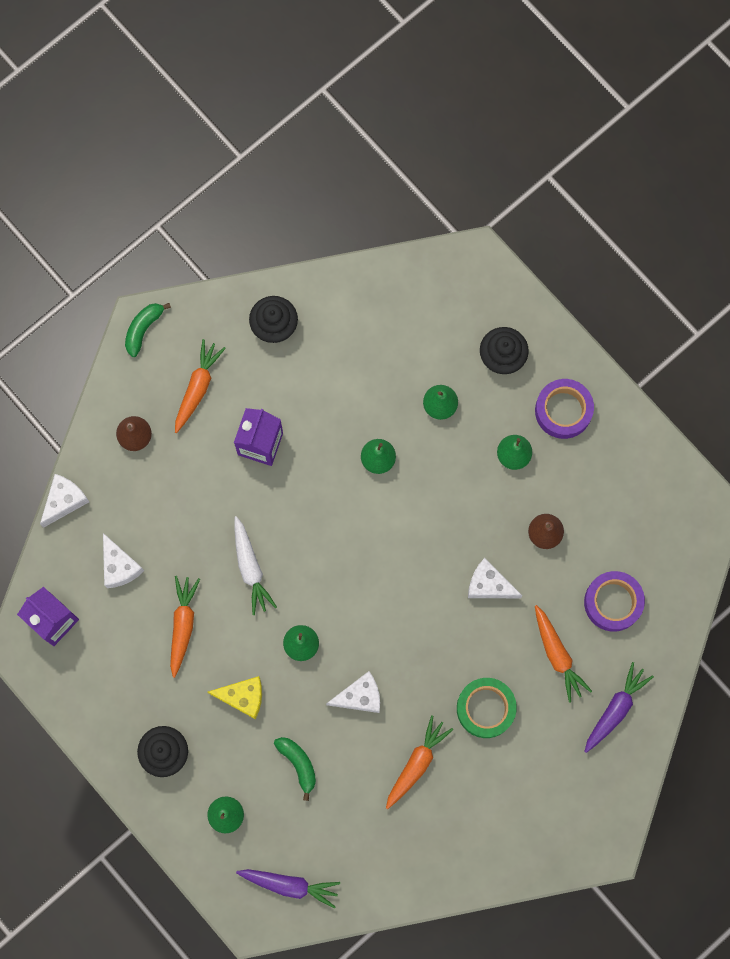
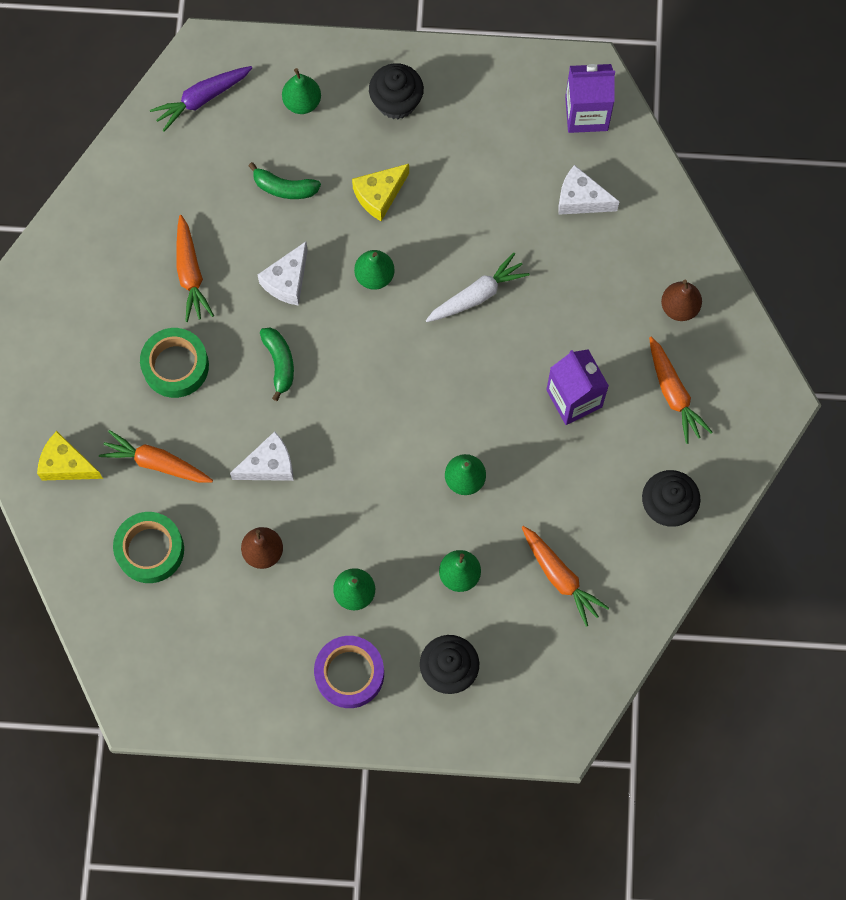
camera: 135 degrees right, 5 degrees down
(64, 501) = (678, 206): white cheese -> none
(143, 329) = (770, 398): green banana -> green banana (279, 363)
(183, 625) = (483, 203): orange carrot -> orange carrot (560, 577)
(250, 568) = (477, 295): white carrot -> white carrot turned 120 degrees clockwise
(613, 602) = (150, 550): purple tape -> green tape
(615, 709) = (66, 465): purple carrot -> yellow cheese

